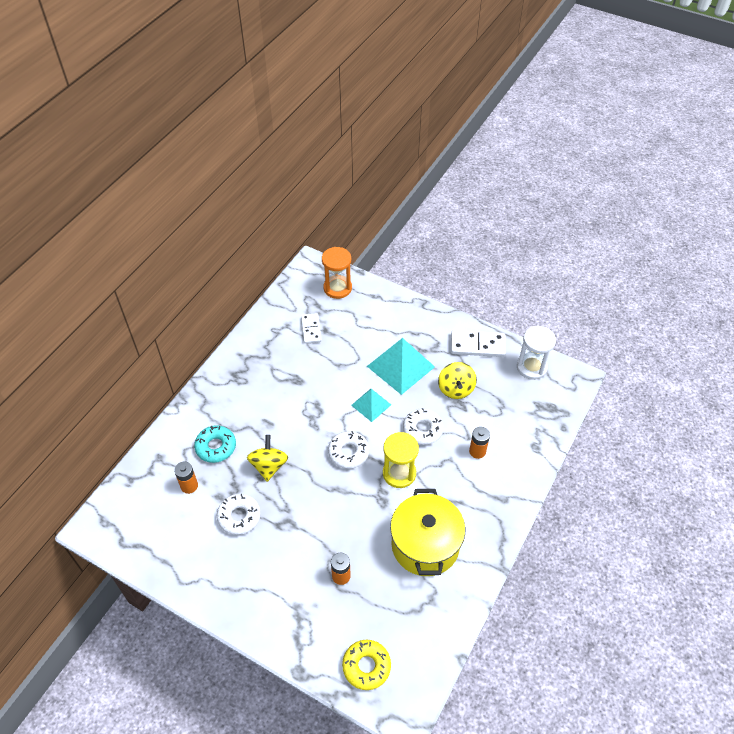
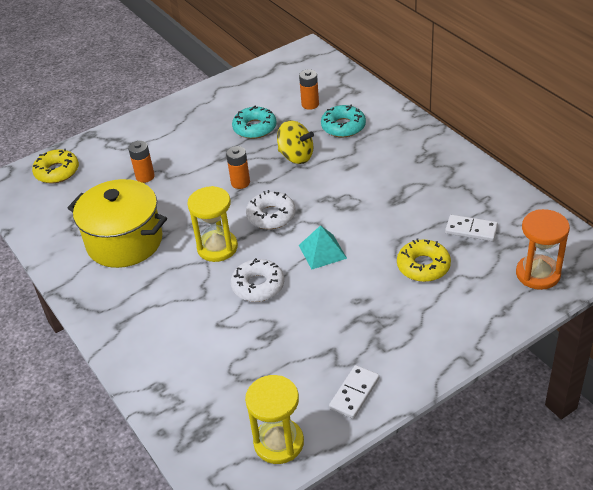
camera: 120 degrees right, 10 degrees down
(239, 517) = (254, 128): white donut -> turquoise donut
(358, 344) = (423, 266): none -> yellow donut
(400, 366) = (364, 296): turquoise pyramid -> none
(456, 389) = (295, 339): yellow spinning top -> none
(477, 345) = (354, 393): white domino -> white domino, size x0.66
(477, 451) = (194, 325): orange battery -> orange battery (240, 183)
(531, 367) = (278, 443): white hourglass -> yellow hourglass

